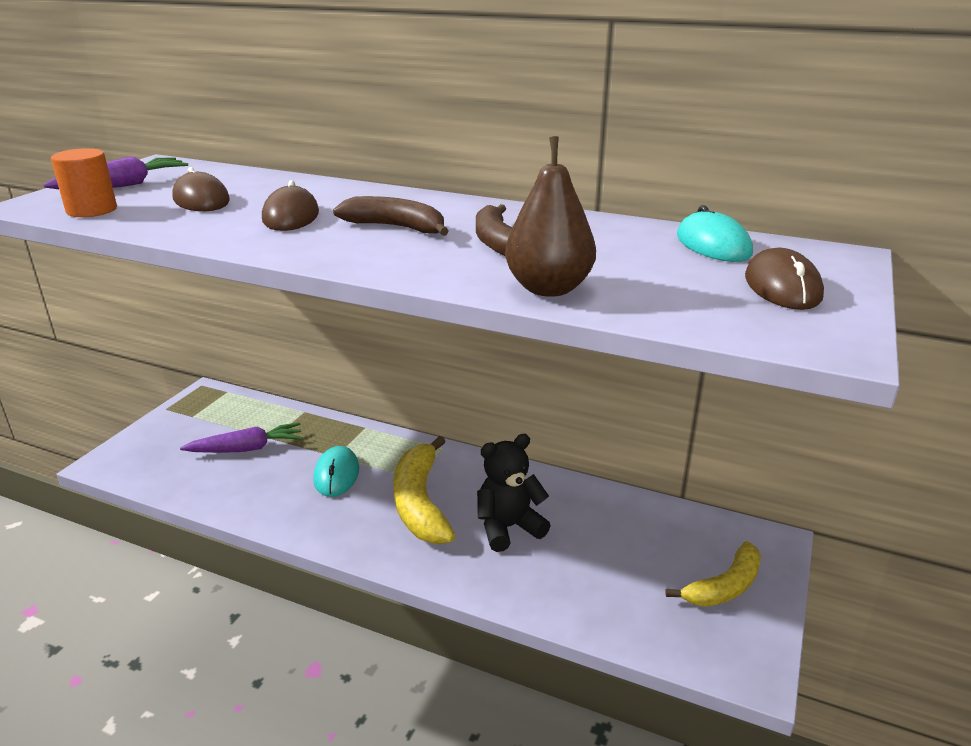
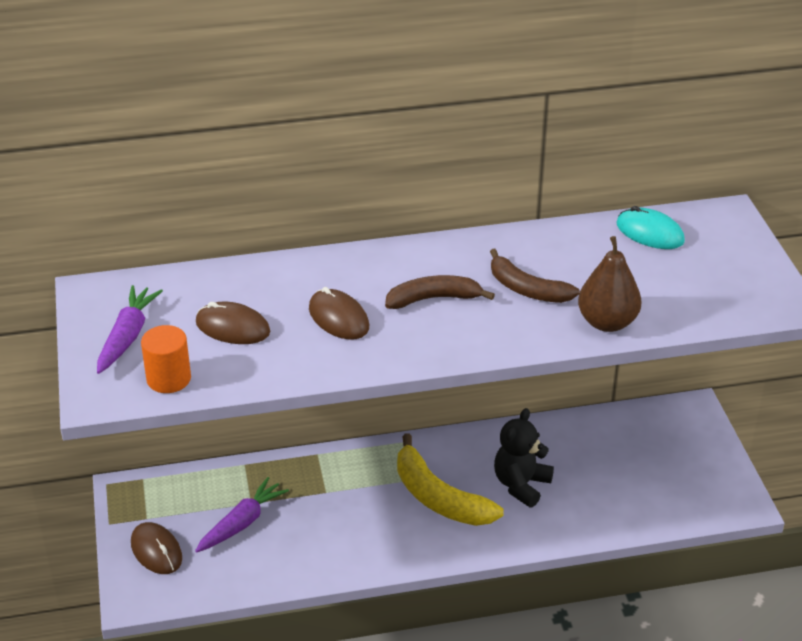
camera: 35 degrees left, 10 degrees up
(336, 474) = (347, 507): turquoise mouse -> none
(724, 586) = (690, 457): yellow banana -> none
(782, 287) = (723, 263): brown mouse -> brown mouse (156, 551)

